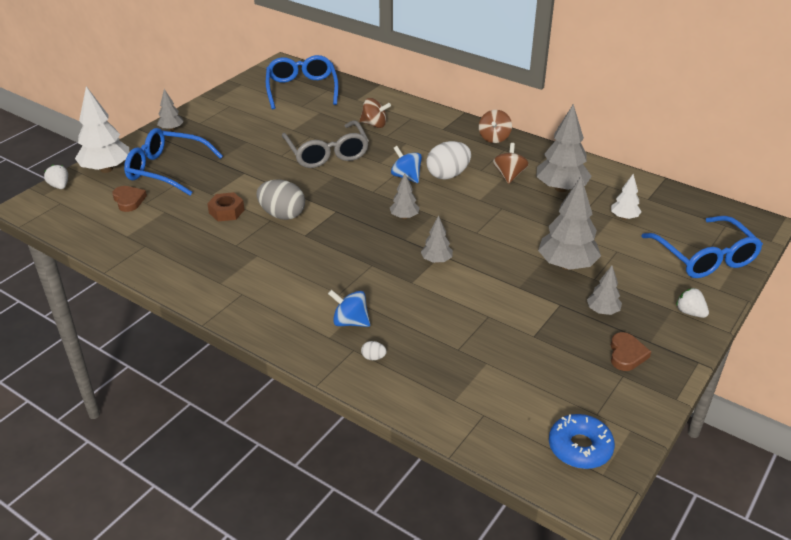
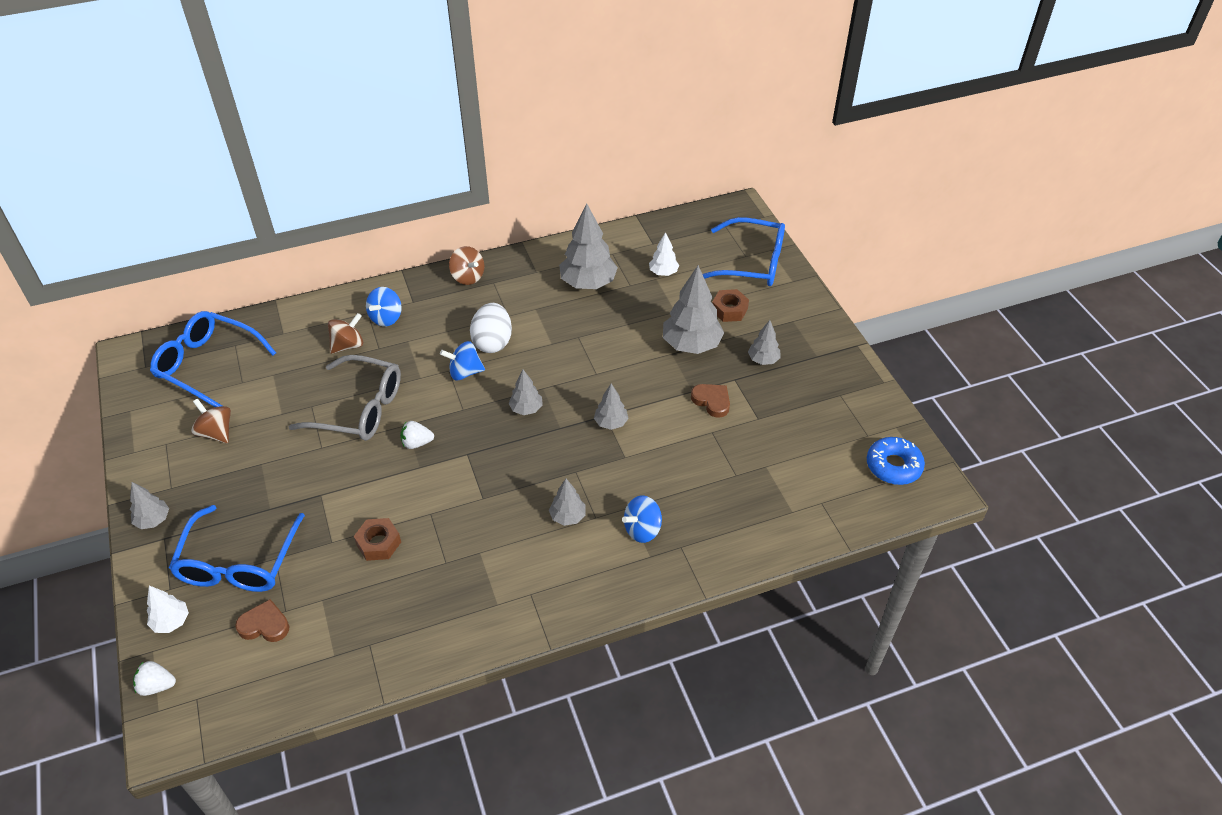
camera: 55 degrees left, 10 degrees up
(106, 169) = (171, 622): white tree -> white tree, size x0.53
(166, 170) = (238, 562): blue glasses -> blue glasses turned 45 degrees counterclockwise
(282, 215) = (431, 499): grey egg -> none
(326, 280) = (567, 517): none -> grey tree
(373, 357) = (702, 538): white egg -> none
(415, 126) = (386, 318): none -> blue spinning top
(509, 175) = (536, 303): brown spinning top -> brown spinning top (216, 433)
(626, 354) = (820, 378): brown heart -> brown heart (712, 401)
(633, 268) = (729, 310): none -> brown nut
(690, 312) = (804, 313): white strawberry -> white strawberry (417, 443)

